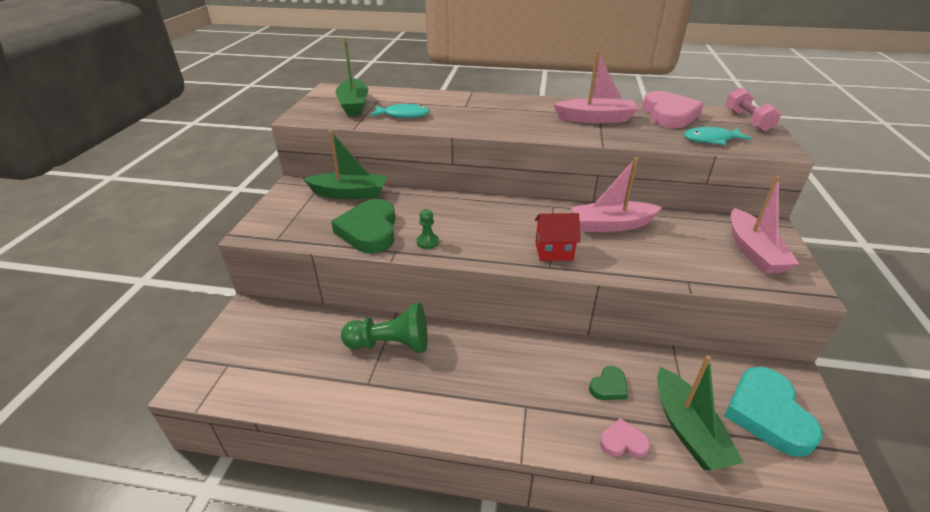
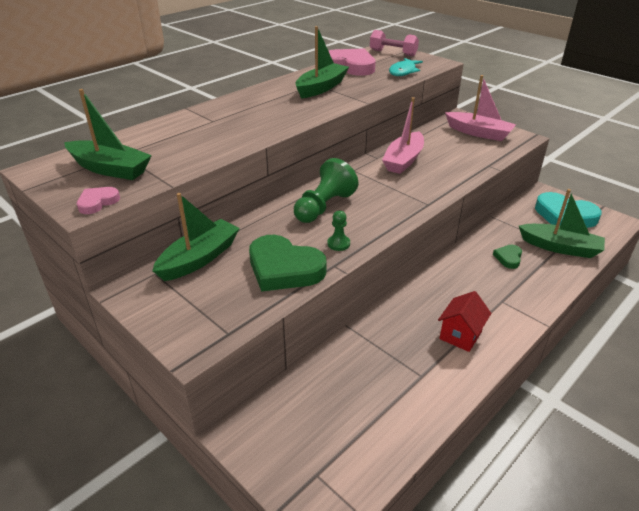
camera: 55 degrees left, 0 degrees up
(391, 344) = (384, 343): green pawn -> green pawn (324, 207)
(403, 115) = (183, 152): turquoise fish -> none
(554, 251) = (411, 194): red house -> red house (460, 335)
(595, 119) = (321, 88): pink boat -> green boat
(608, 386) = (508, 258): green heart -> green heart turned 150 degrees counterclockwise
(623, 442) = (556, 276): pink heart -> pink heart (97, 202)

